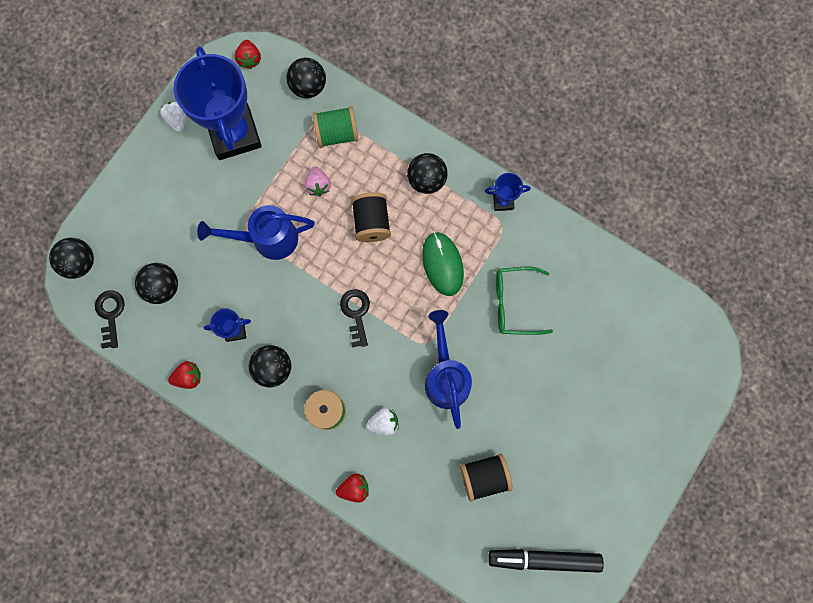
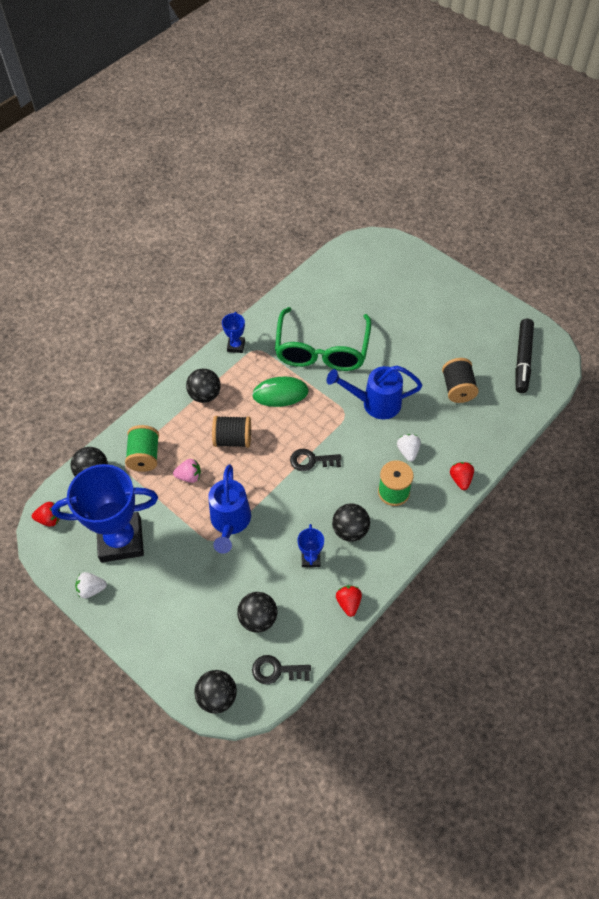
camera: 80 degrees left, 20 degrees down
(514, 303) = (322, 350): green glasses -> green glasses, size x1.67

